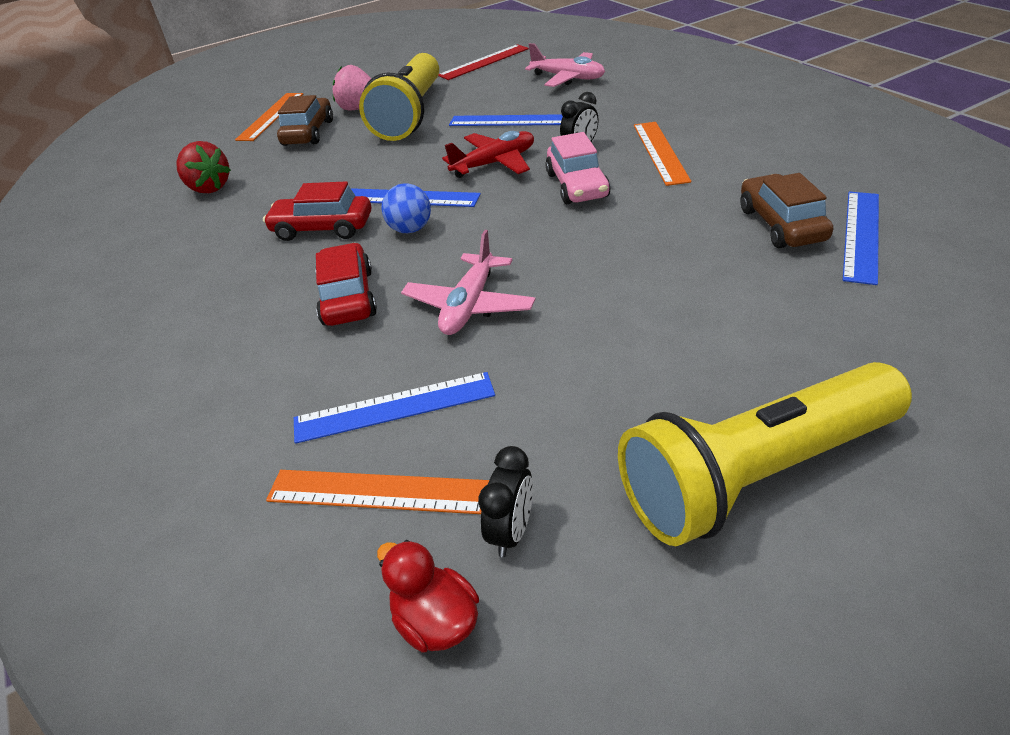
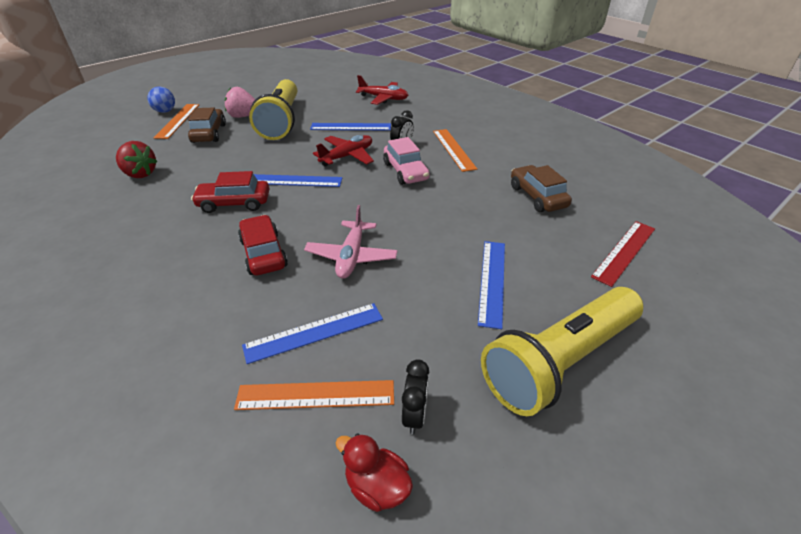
camera: 15 degrees left, 0 degrees up
(410, 229) = (298, 203): blue ball -> blue ball (165, 111)
(484, 62) = (325, 86): red ruler -> red ruler (624, 252)
(568, 78) = (383, 98): pink plane -> red plane
(861, 235) = (585, 203): blue ruler -> blue ruler (492, 281)

